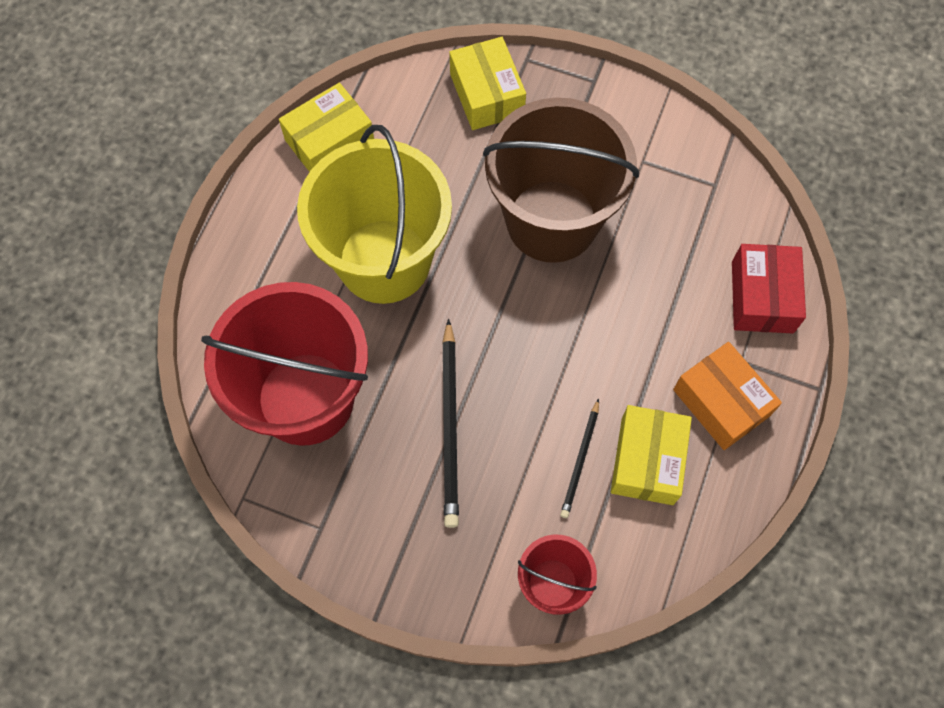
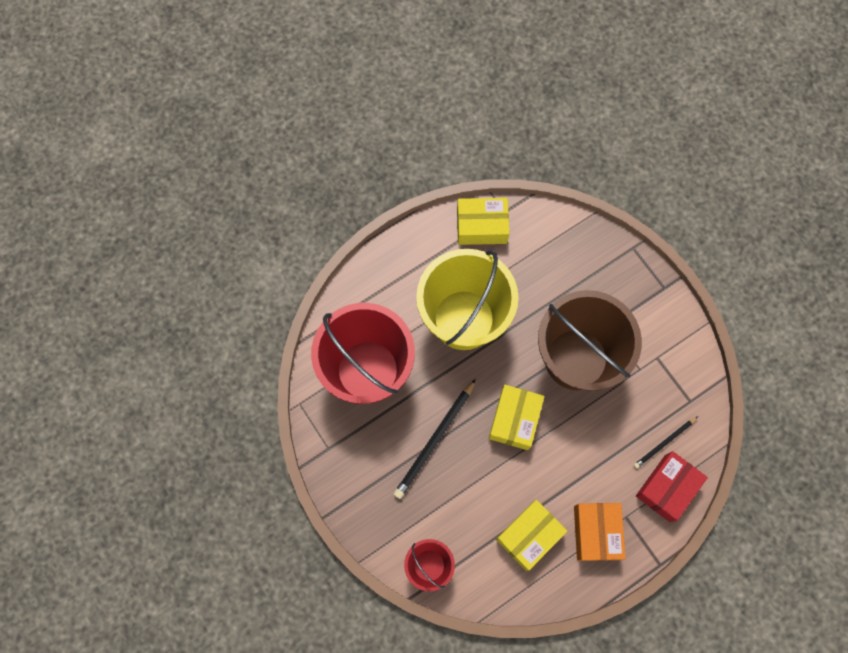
camera: 35 degrees right, 5 degrees up
(486, 94) = (593, 255): yellow box -> yellow box (514, 420)
(580, 460) = (492, 509): black pencil -> black pencil (664, 443)

